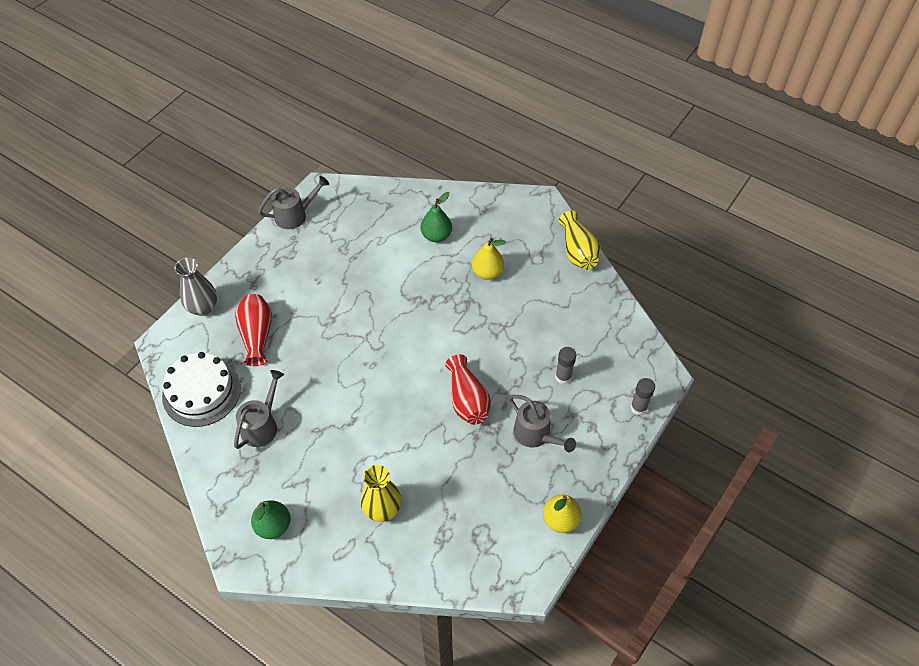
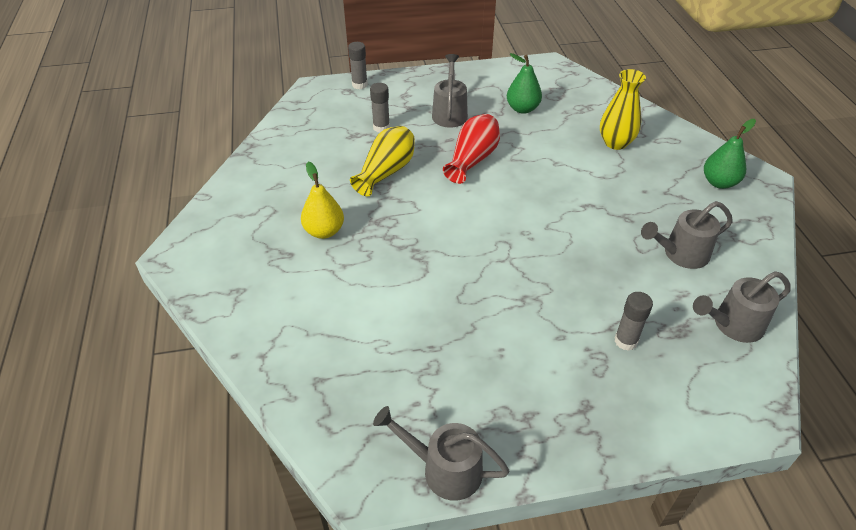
camera: 135 degrees left, 10 degrees down
(201, 392) = (732, 325): white cake -> grey watering can
(203, 307) = (675, 426): grey vase -> none
(257, 335) = (625, 341): red vase -> grey glue stick
(436, 236) = (318, 301): green pear -> green pear (522, 109)
(560, 520) = (493, 73): yellow pear -> none
(578, 251) = (226, 191): yellow vase -> yellow vase (386, 172)

